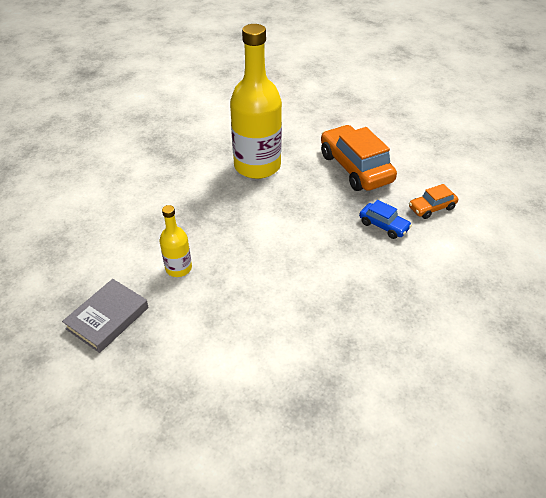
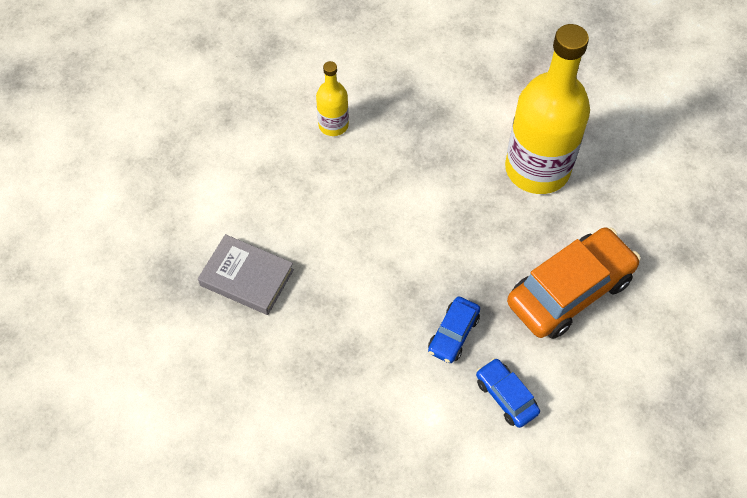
camera: 80 degrees right, 15 degrees up
(108, 318) = (255, 82): grey book -> grey book (246, 278)
(431, 208) = (506, 396): orange car -> blue car

